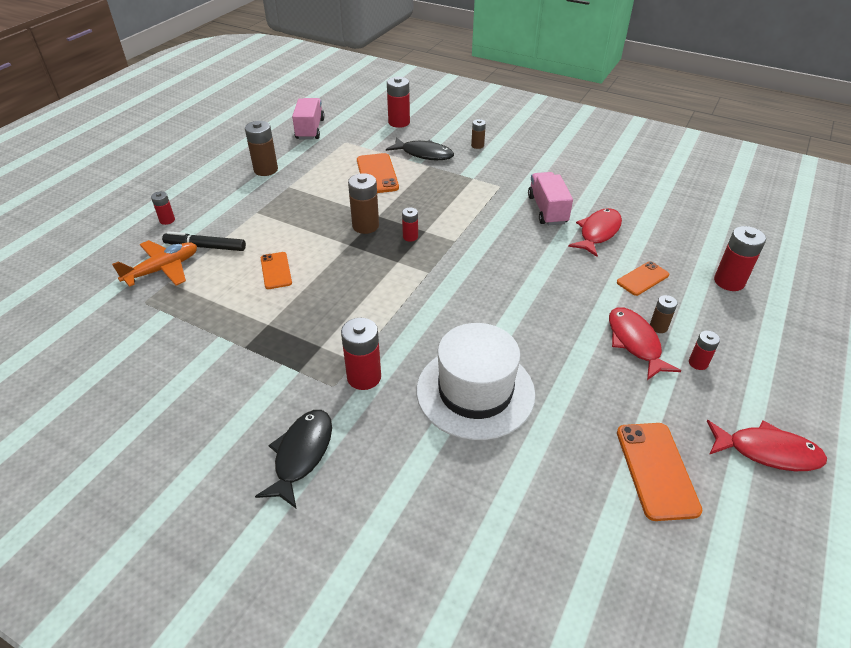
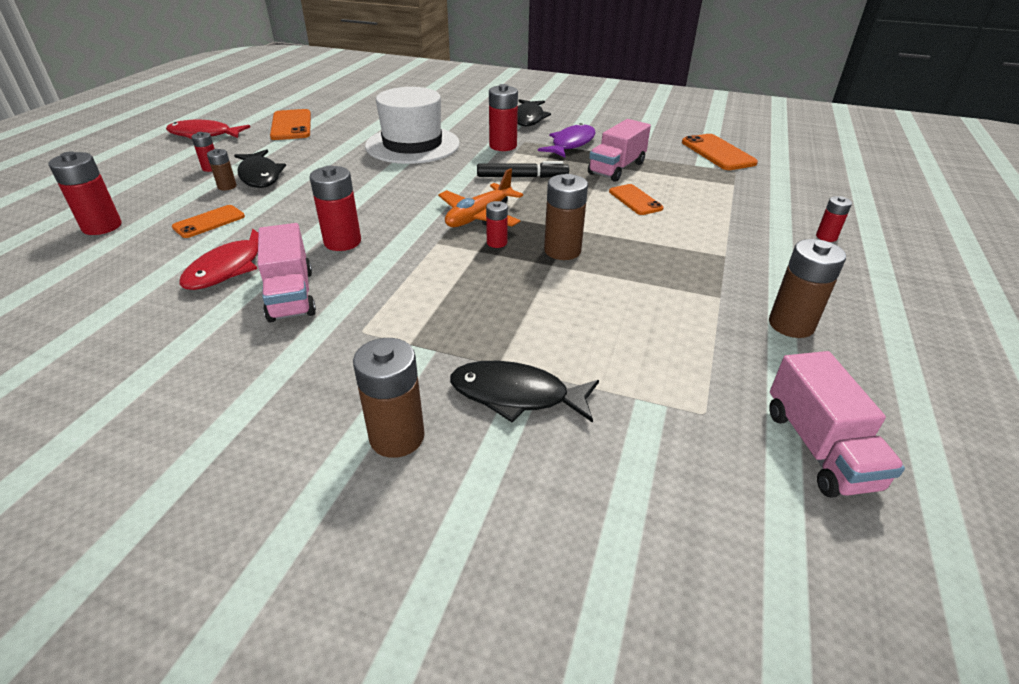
camera: 170 degrees right, 5 degrees down
(163, 269) = (754, 193): orange plane -> orange plane (479, 216)
(205, 247) = (738, 214): black marker -> black marker (522, 177)
(259, 318) = (616, 168): none -> pink truck
(279, 373) = (571, 144): none -> purple fish
(377, 174) = (589, 335): orange phone -> orange phone (718, 153)
(399, 122) = (616, 508): red battery -> red battery (342, 242)
(477, 145) = (397, 437): brown battery -> brown battery, size x1.77
(635, 342) = (260, 176): red fish -> black fish

